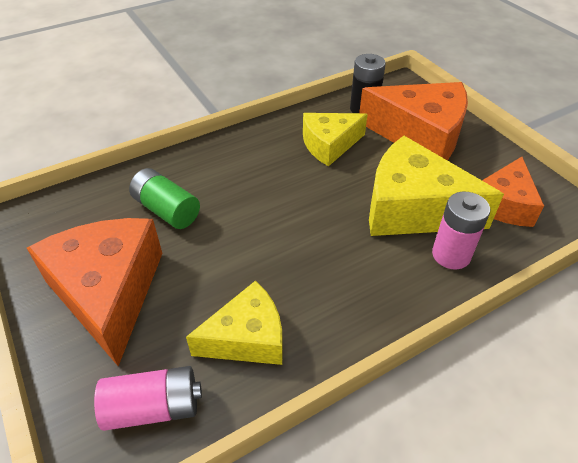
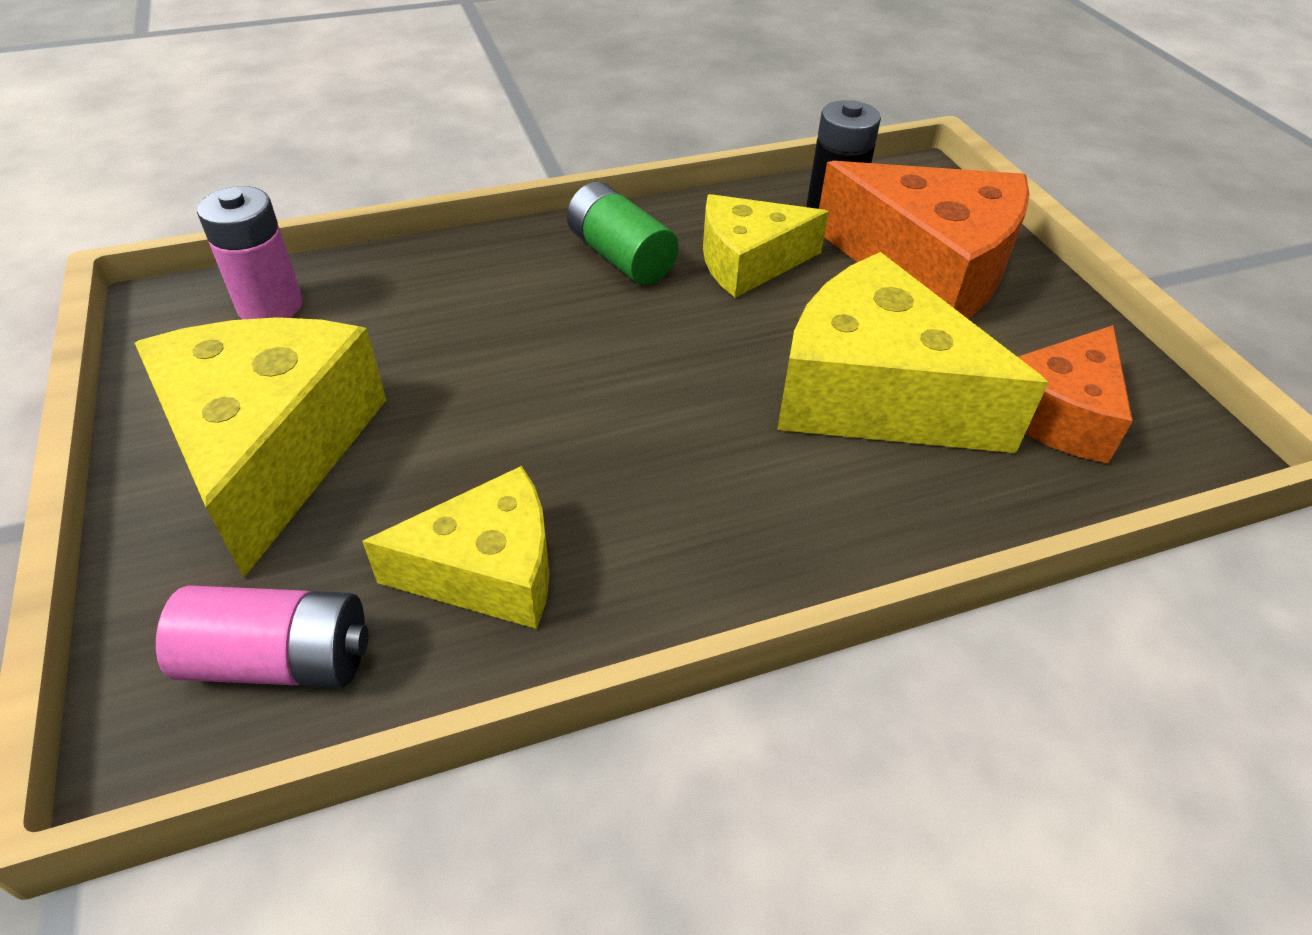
camera: 10 degrees right, 0 degrees up
(108, 292) = (271, 450): orange cheese -> yellow cheese
(166, 210) = (418, 330): green battery -> green battery (620, 257)
(451, 255) = (924, 488): pink battery -> pink battery (270, 306)

